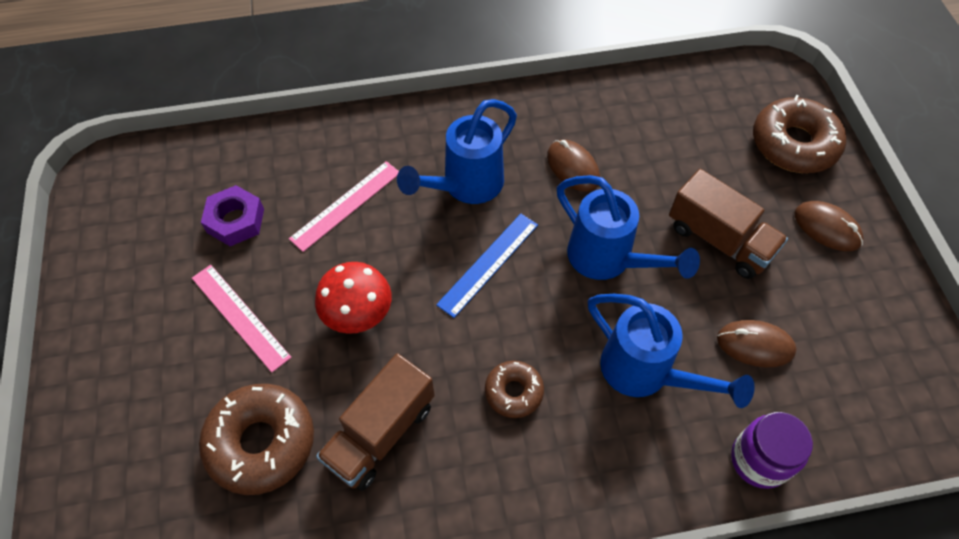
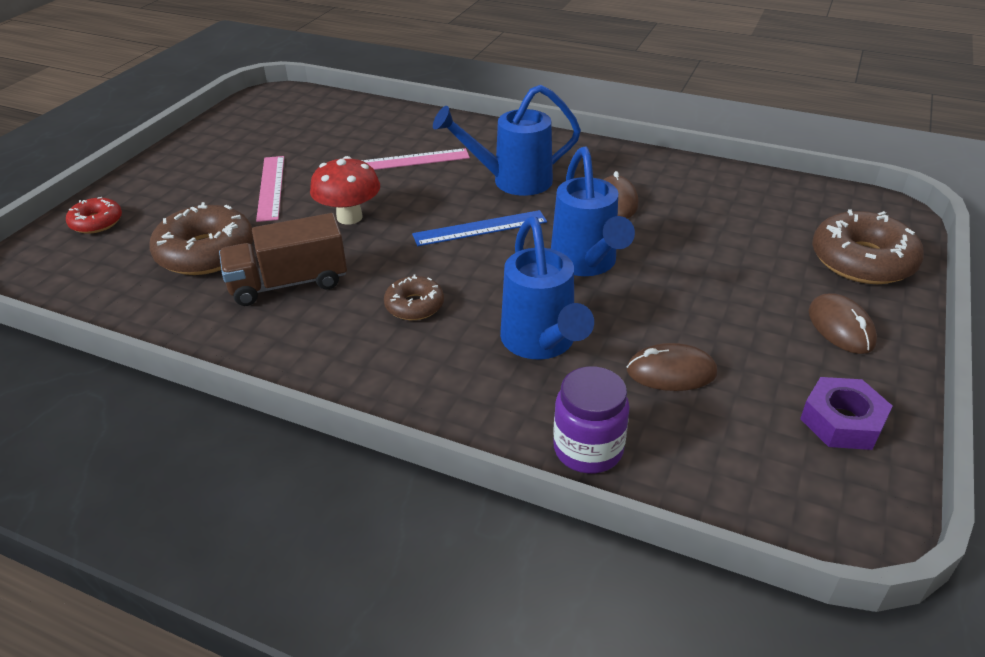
camera: 35 degrees right, 20 degrees down
(96, 472) = (96, 222): none -> red donut
(235, 221) = (325, 142): purple nut -> purple nut (842, 421)
(719, 240) = (710, 292): brown truck -> none
(755, 345) = (671, 372): brown mouse -> brown mouse turned 45 degrees counterclockwise

